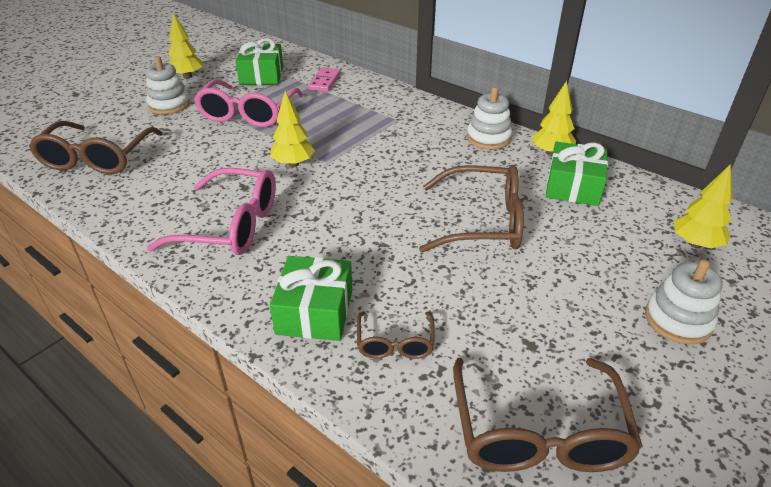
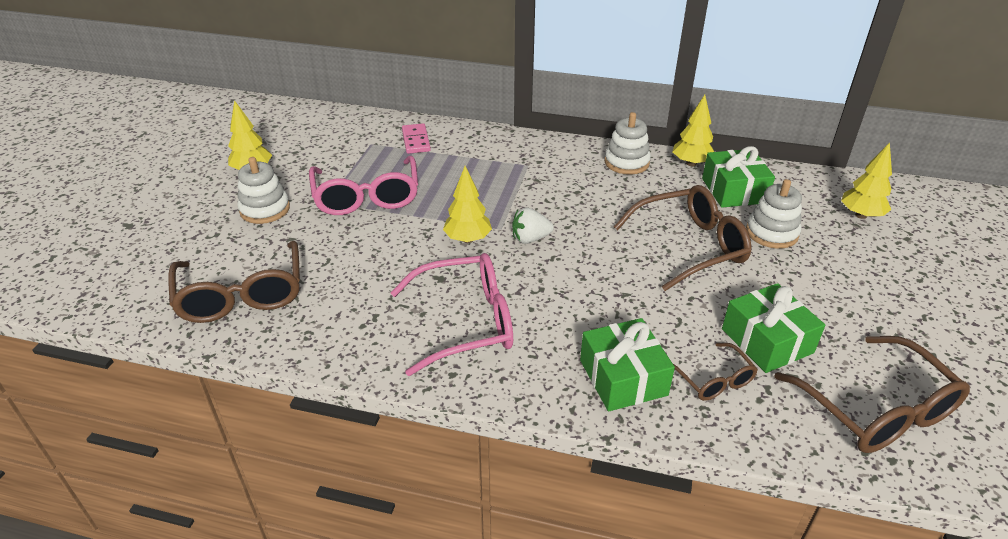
camera: 25 degrees left, 0 degrees up
(262, 75) = (339, 149): green gift -> green gift (767, 341)
(344, 177) = (530, 239): none -> white strawberry
(678, 320) = (897, 283): white stacking toy -> white stacking toy (771, 233)

